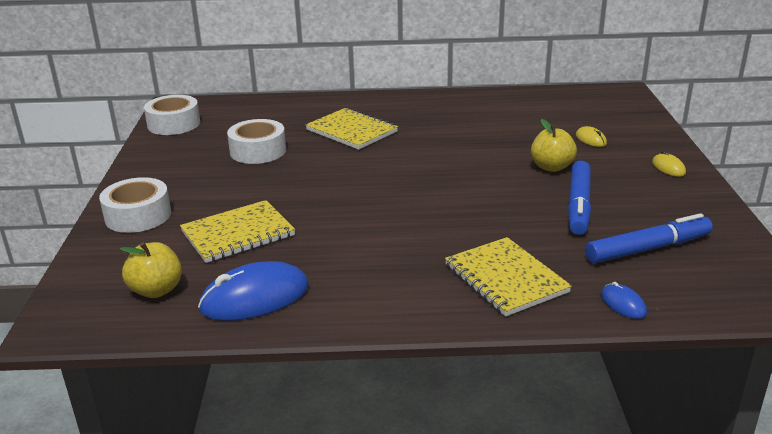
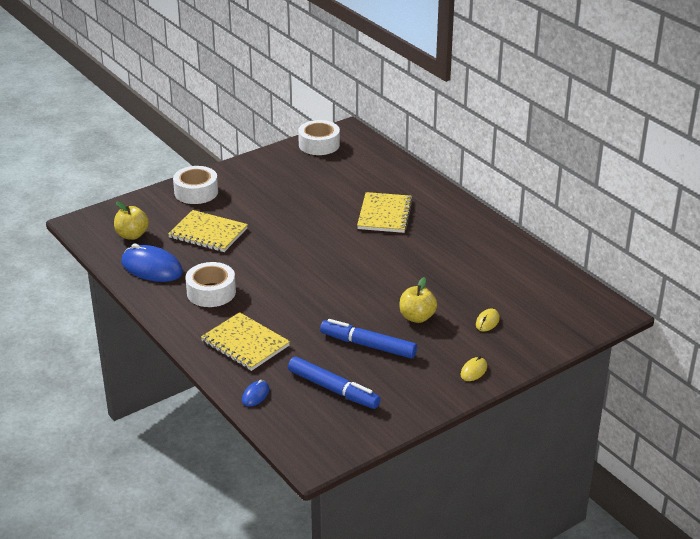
camera: 55 degrees right, 5 degrees up
(258, 151) = (315, 193): white tape -> white tape (211, 292)
(505, 278) = (245, 344): yellow notebook -> yellow notebook turned 75 degrees counterclockwise
(579, 205) = (368, 345): blue marker -> blue marker turned 45 degrees clockwise

